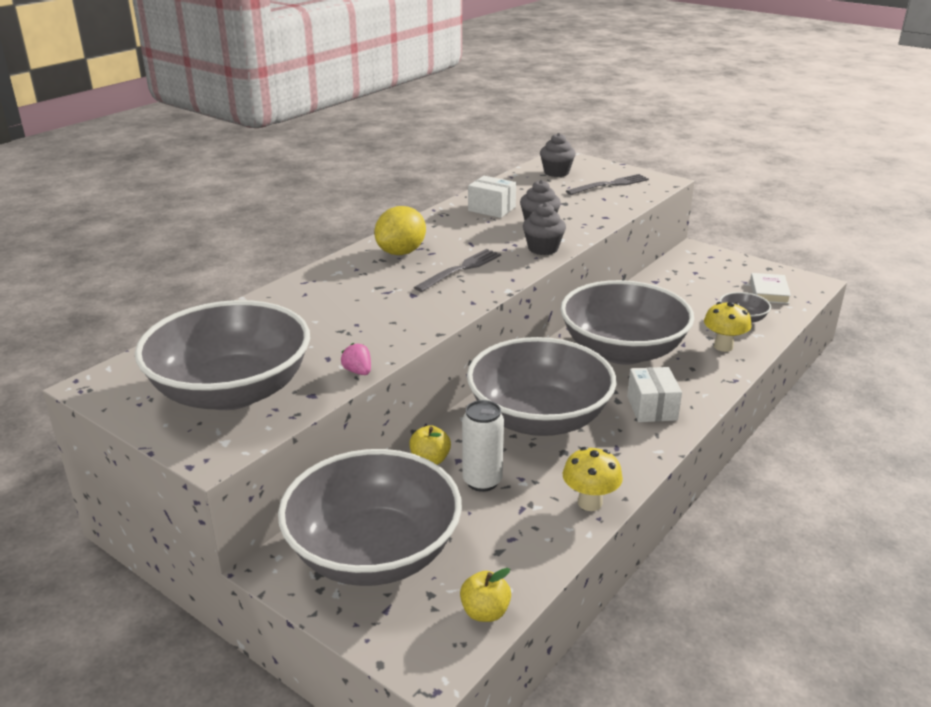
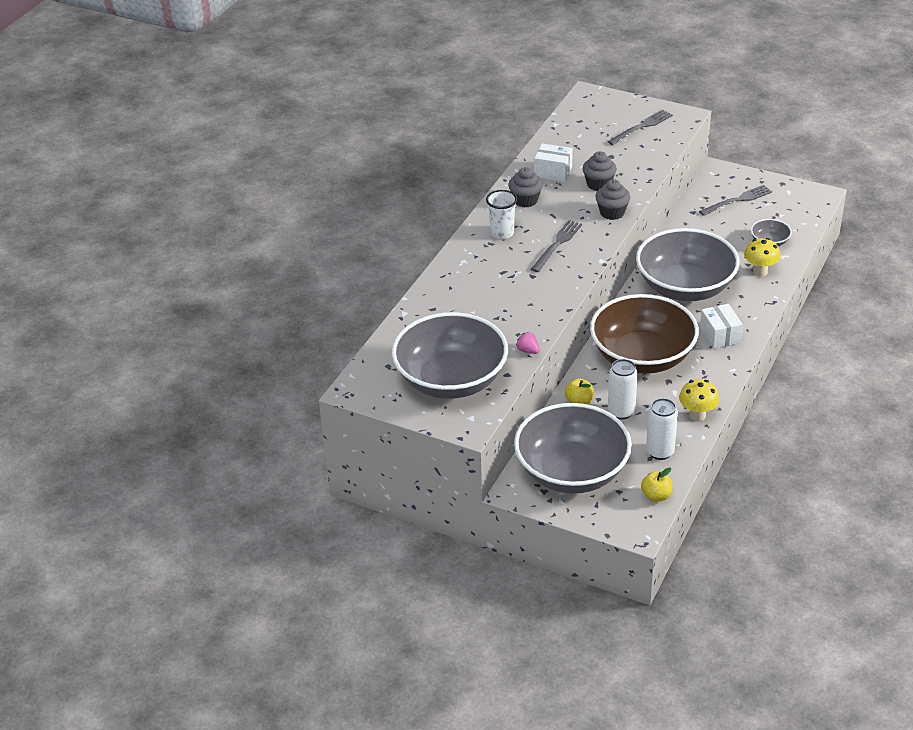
camera: 10 degrees left, 10 degrees up
(401, 252) = (502, 233): yellow lemon -> white cup
(516, 545) = (660, 452): none -> white can
(539, 418) = (642, 357): grey bowl -> brown bowl
(556, 172) = (590, 117): grey cupcake -> grey cupcake (525, 200)
(712, 277) = (737, 200): none -> grey fork
(769, 292) = (786, 210): white book -> none

